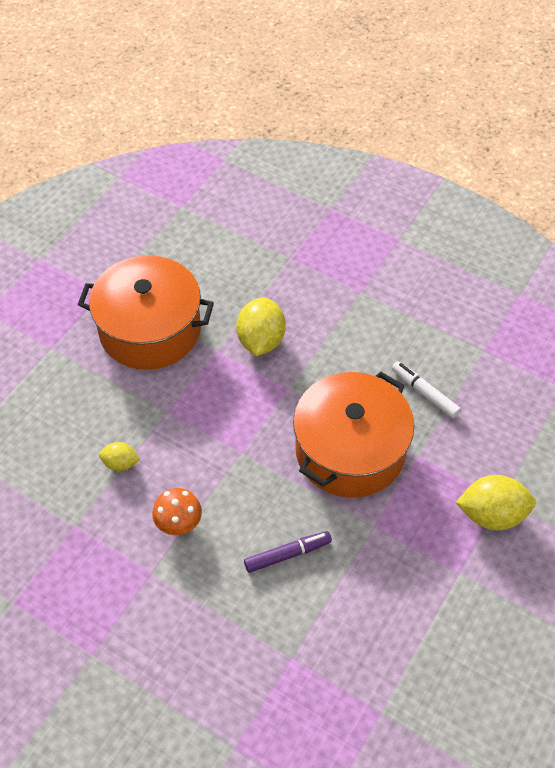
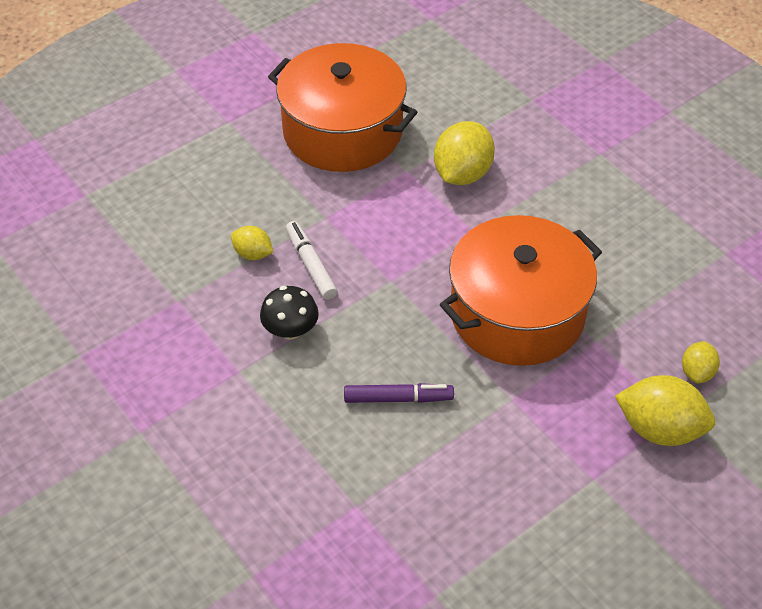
camera: 20 degrees right, 5 degrees down
(178, 522) = (290, 330): orange mushroom -> black mushroom
(424, 393) = (632, 278): white marker -> white marker (311, 265)
(500, 458) = (697, 372): none -> yellow lemon

